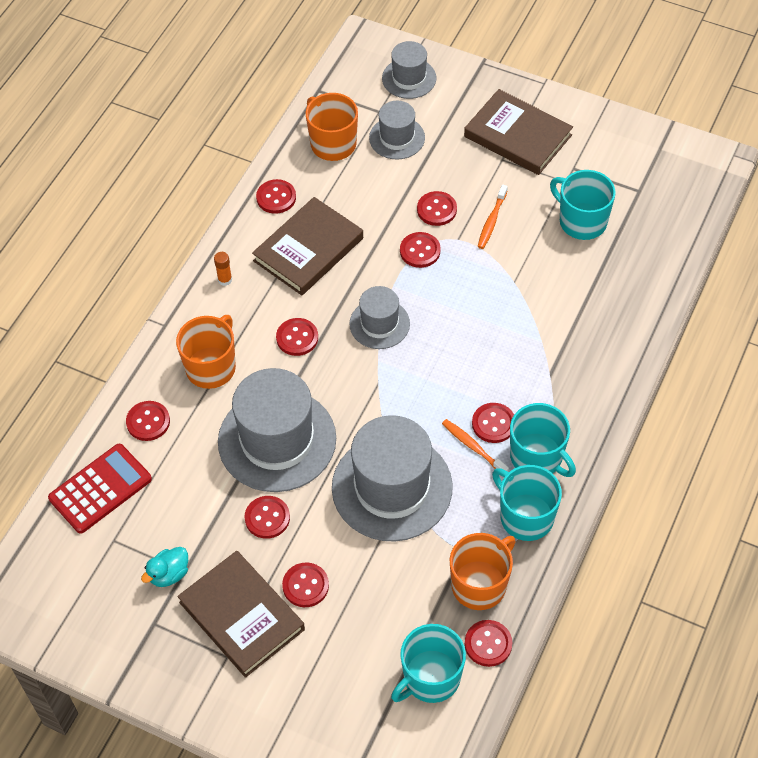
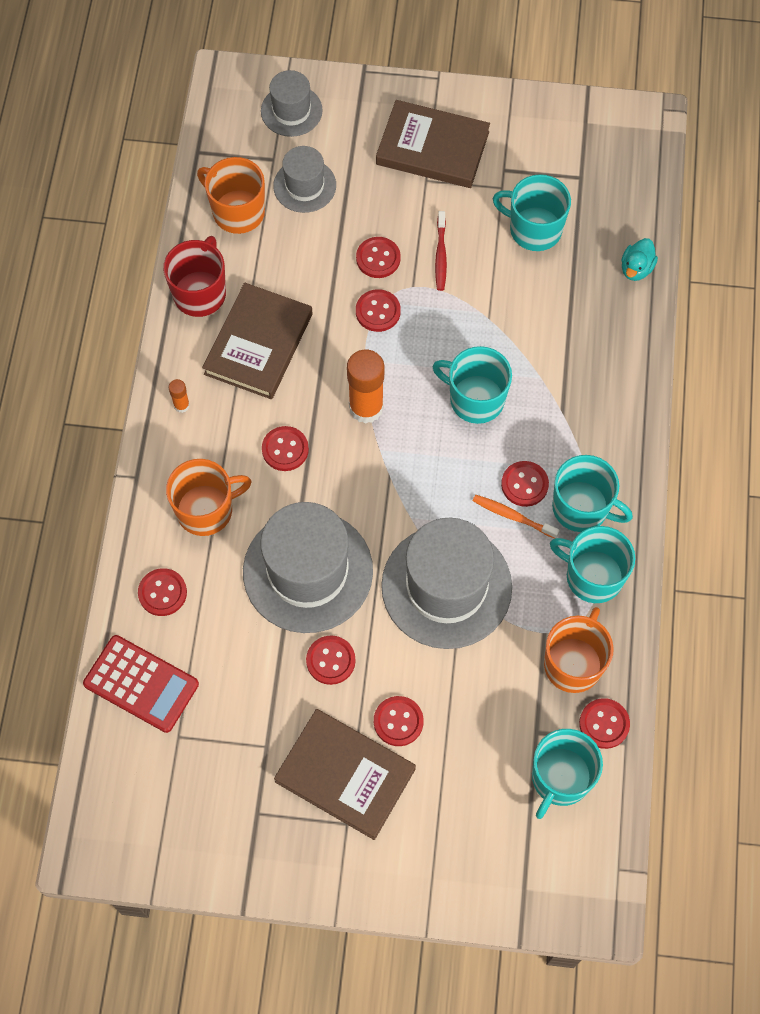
camera: 20 degrees left, 10 degrees up
(100, 489) = (141, 684): red calculator -> red calculator turned 90 degrees clockwise
(169, 574) = (252, 755): turquoise duck -> turquoise duck (636, 268)
(211, 367) = (206, 510): orange mug -> orange mug turned 60 degrees clockwise
(276, 197) = (200, 293): red button -> red mug
(379, 324) = (366, 407): grey hat -> orange glue stick
(477, 343) = (475, 399): none -> turquoise mug
(492, 221) = (441, 255): orange toothbrush -> red toothbrush

